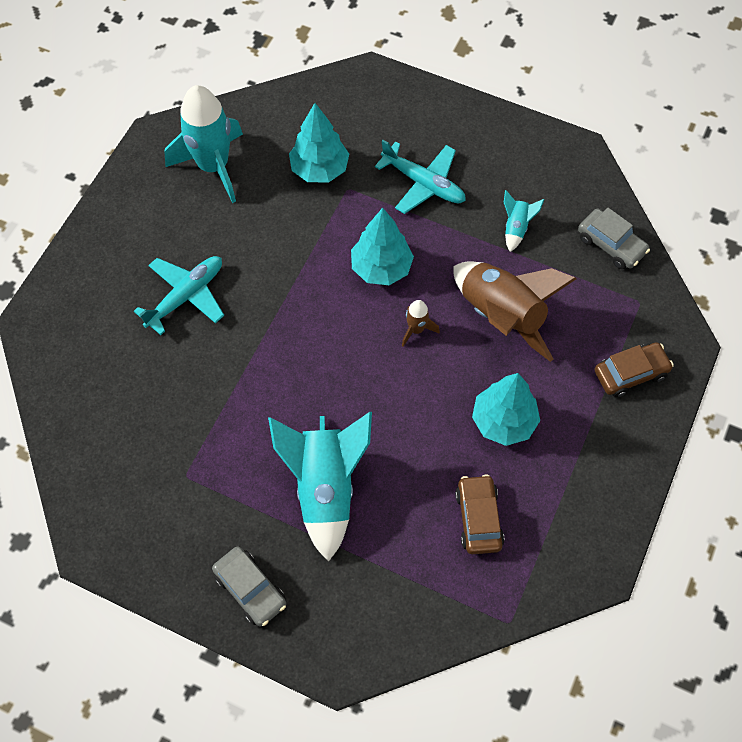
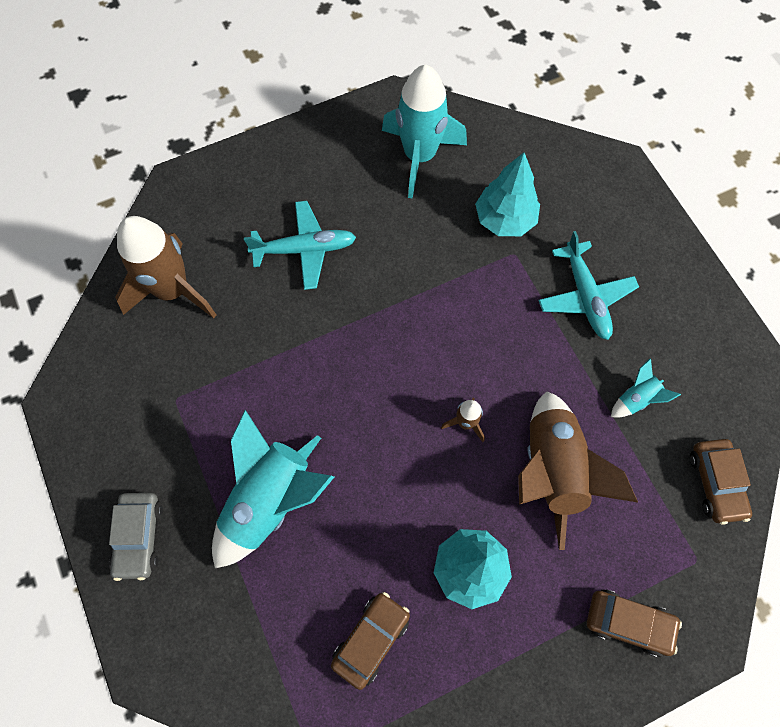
camera: 40 degrees right, 5 degrees up
(107, 401) = (172, 290): none -> brown rocket
(381, 268) = (483, 345): turquoise tree -> none
(611, 244) = (716, 483): grey car -> brown car

